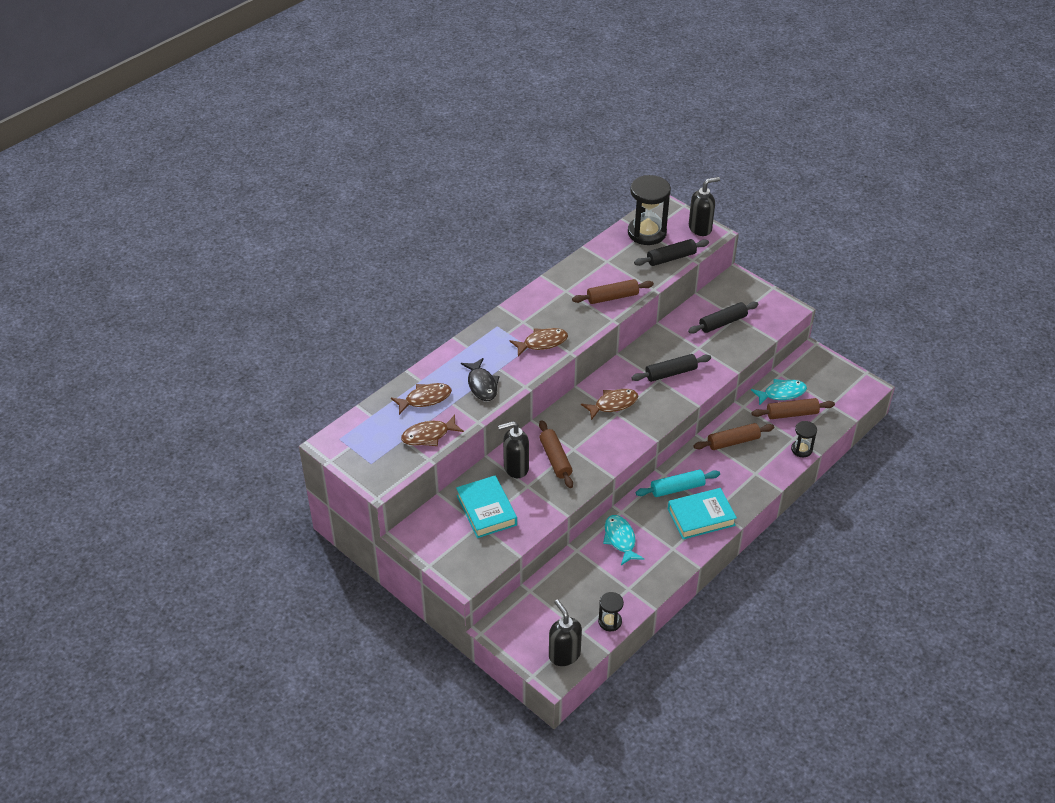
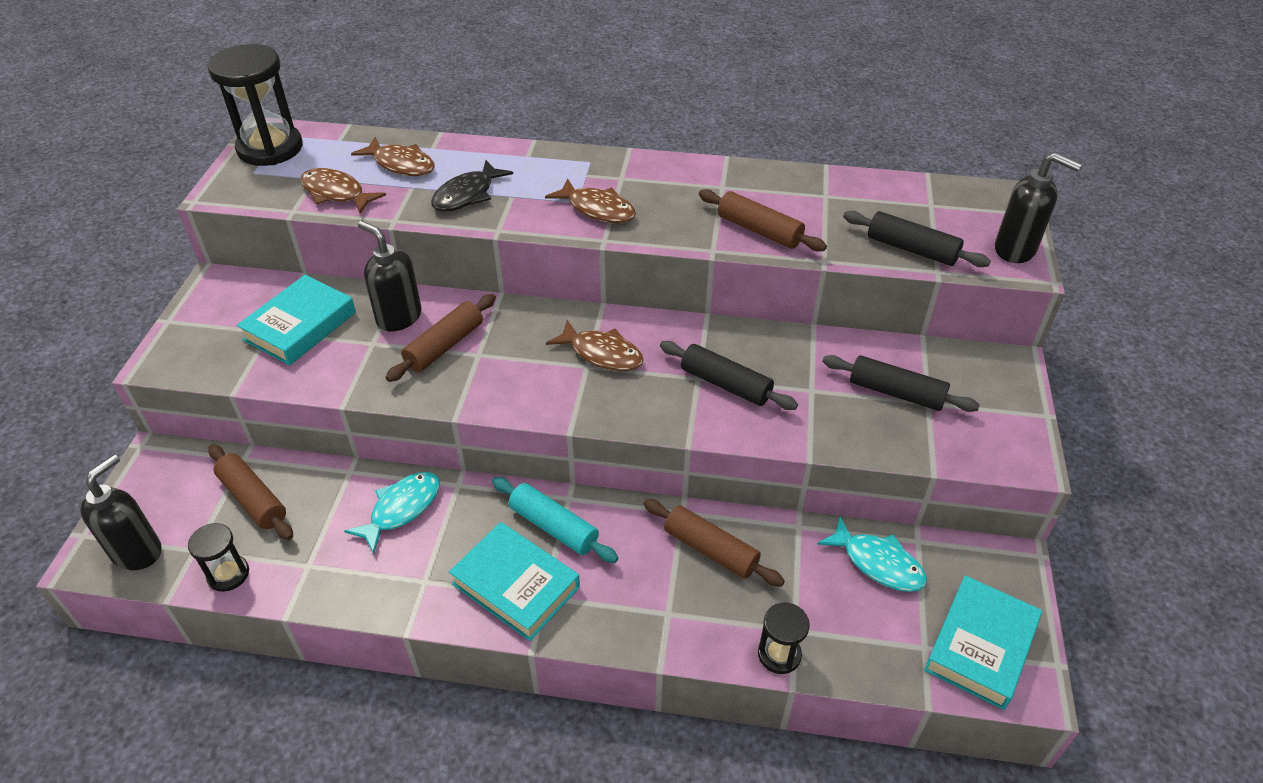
camera: 55 degrees right, 0 degrees up
(647, 233) = (931, 205): black hourglass -> black hourglass (270, 148)
(792, 414) = (846, 600): brown rolling pin -> brown rolling pin (253, 499)
(842, 388) = (980, 646): none -> turquoise book

